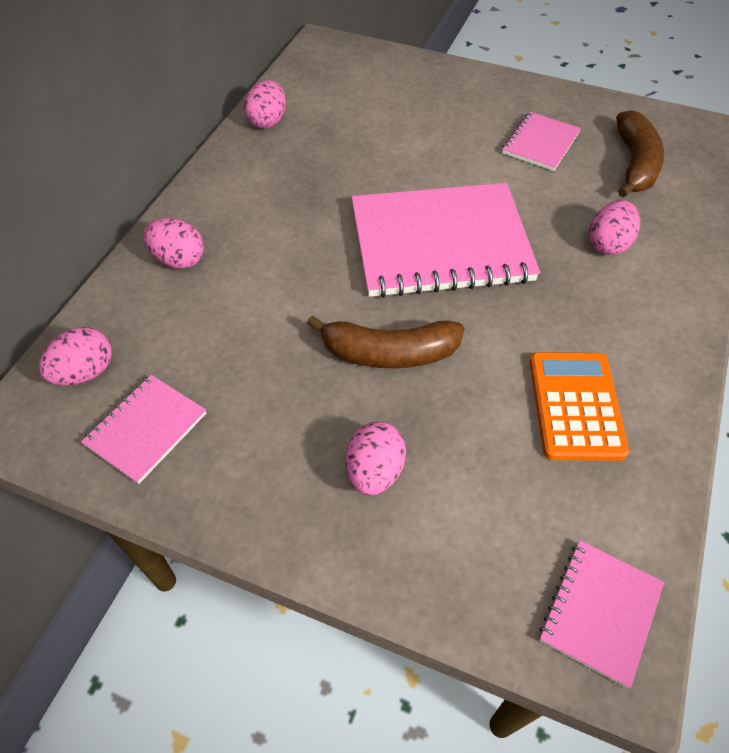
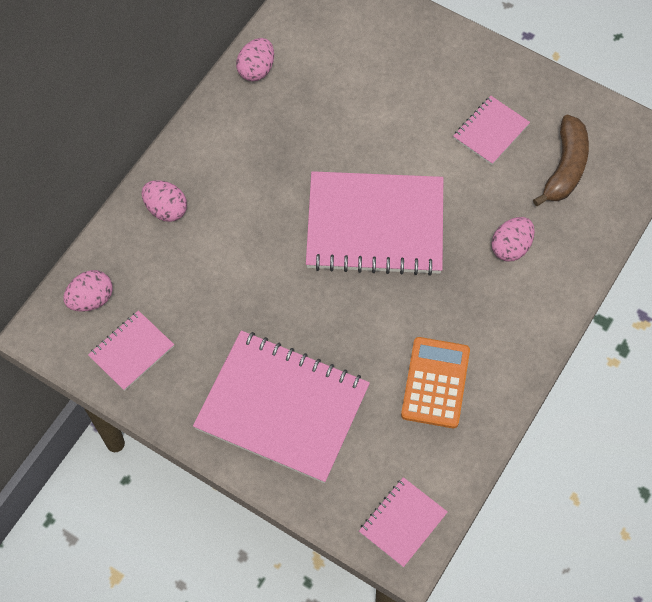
camera: 10 degrees right, 10 degrees up
(374, 471) = (282, 408): pink egg -> pink notebook
(388, 353) = (311, 319): brown banana -> none

